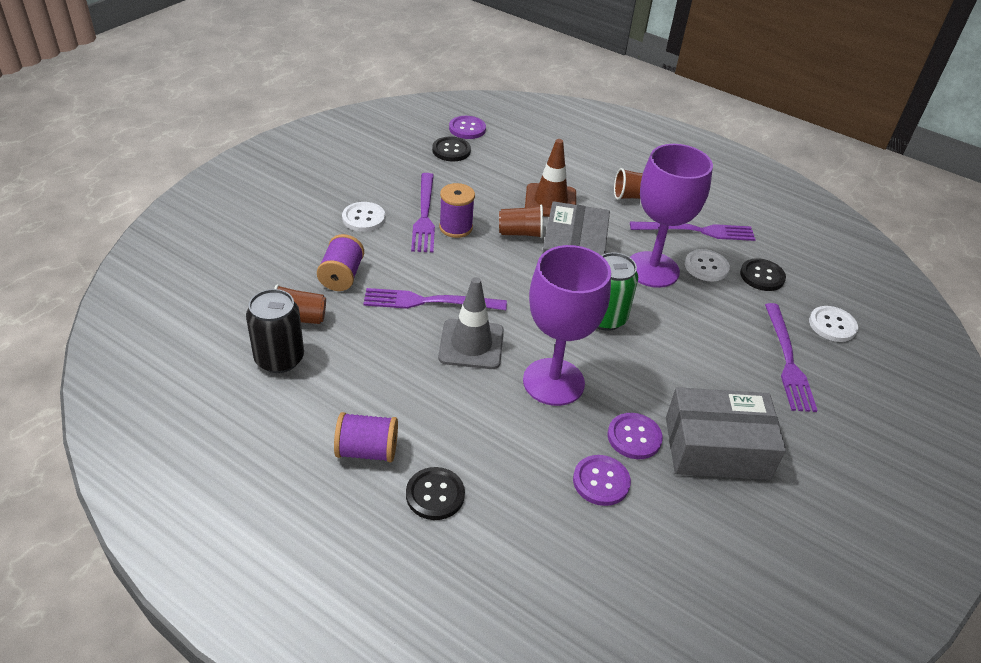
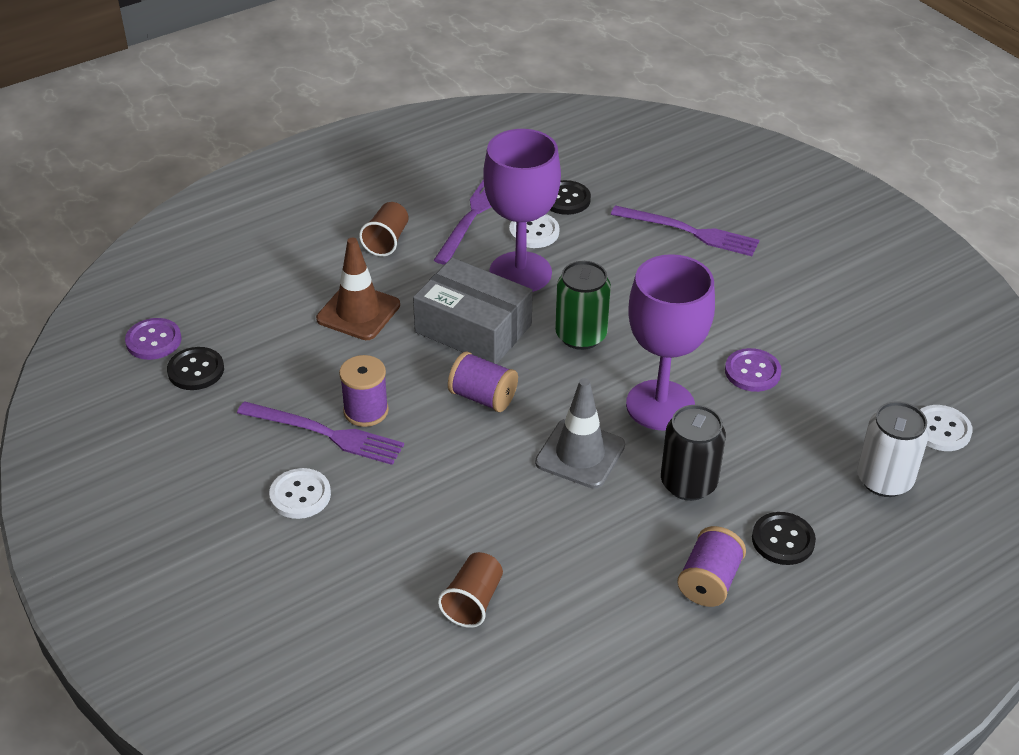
camera: 65 degrees left, 0 degrees up
(279, 359) = (538, 634): black can -> black can (688, 483)
(341, 276) = (410, 543): purple spool -> purple spool (483, 397)
(429, 302) = (494, 471): purple fork -> none
(520, 233) = (406, 356): brown cup -> none
(549, 565) = (884, 480): none -> white can
(601, 481) = (799, 413): purple button -> none
(716, 448) = (782, 322): grey box -> none
(832, 325) = (654, 184): white button -> white button (941, 430)

